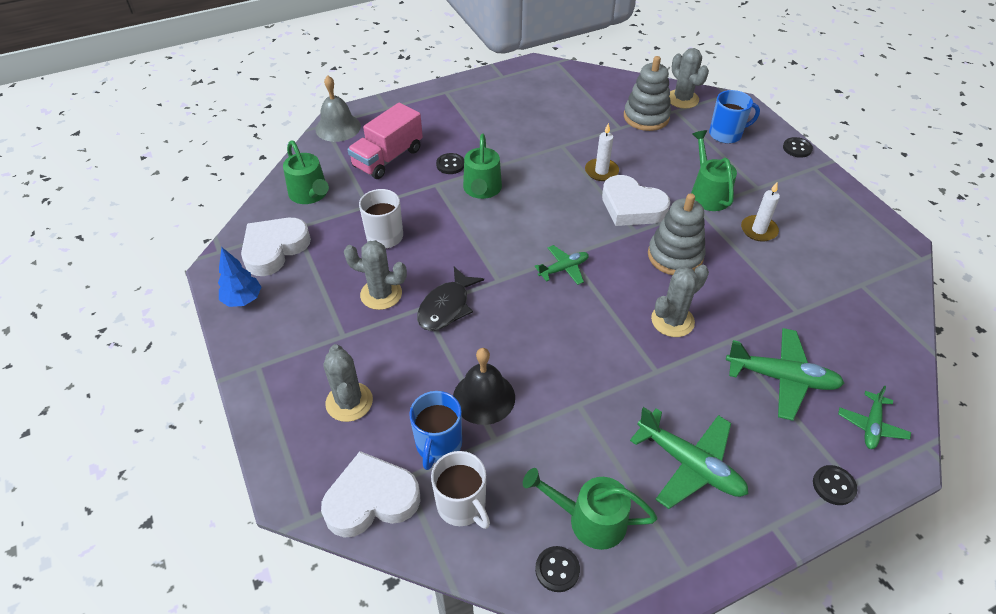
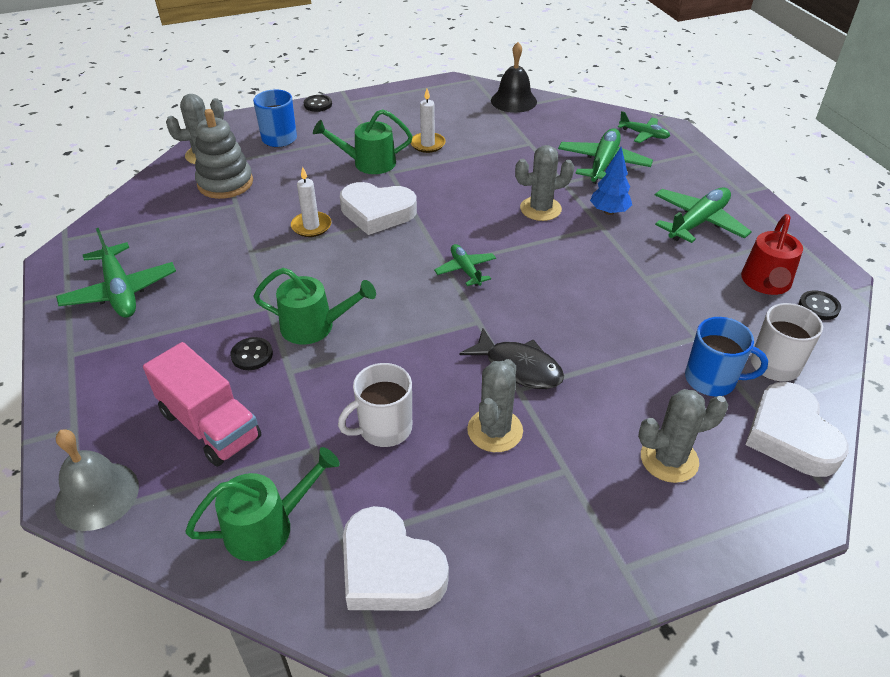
camera: 85 degrees left, 5 degrees down
(243, 300) = (497, 603): blue tree -> blue tree (609, 212)
(484, 397) = (646, 342): black bell -> black bell (513, 101)
(506, 96) = (120, 291): none -> green plane
(590, 520) = (766, 283): green watering can -> red watering can
(632, 207) = (377, 212): white heart -> white heart turned 60 degrees clockwise
(672, 321) = (540, 209): grey cactus -> grey cactus turned 75 degrees counterclockwise
(675, 256) = (455, 195): grey stacking toy -> none
(834, 486) = (700, 160): black button -> none

